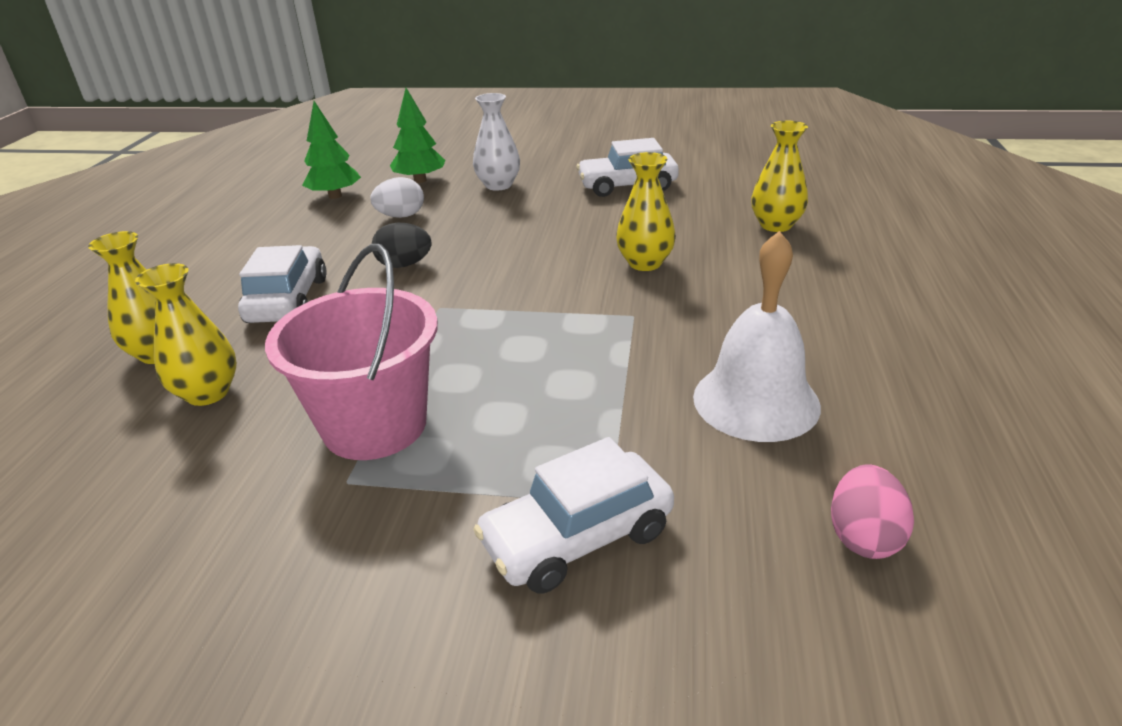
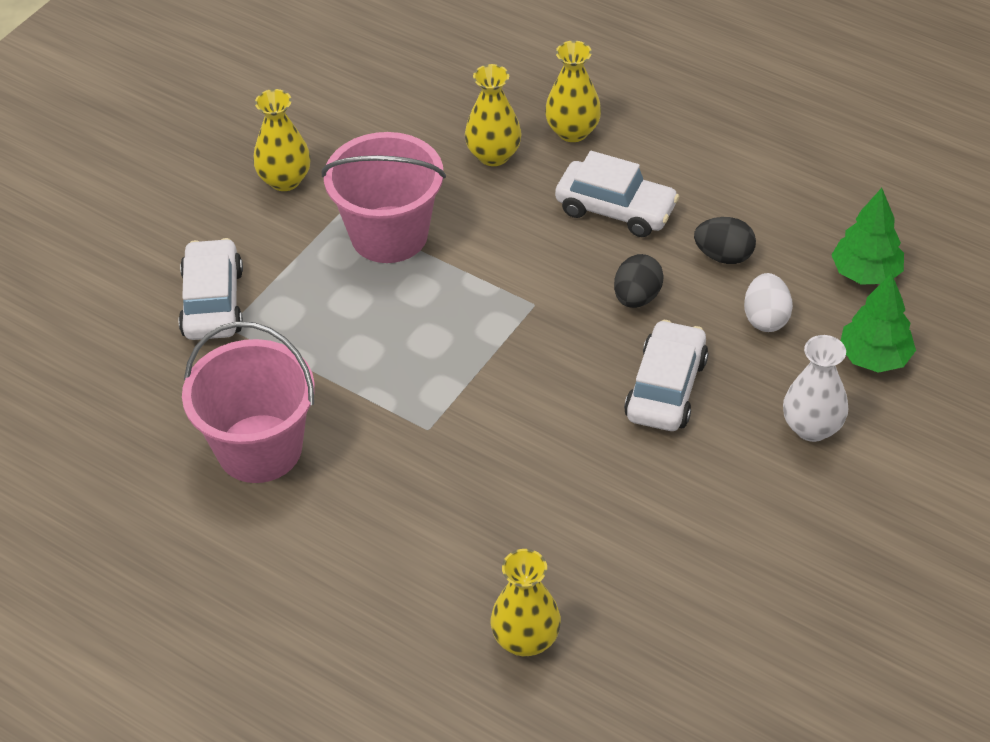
camera: 115 degrees right, 15 degrees up
(335, 243) = (724, 256): none -> black egg
(627, 186) = (731, 553): white car -> white car (666, 388)
(645, 263) = (516, 479): yellow vase -> yellow vase (285, 180)
(756, 401) = (259, 448): white bell -> pink bucket
(863, 536) = (110, 430): pink egg -> none

